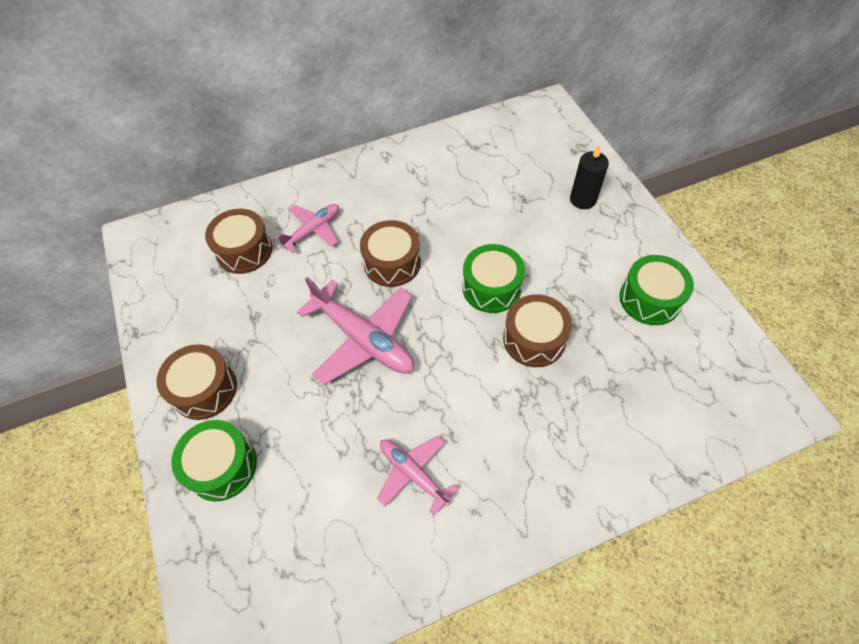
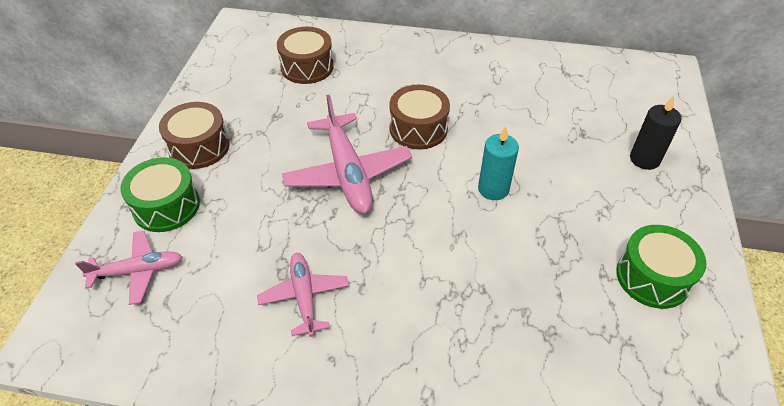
camera: 30 degrees right, 10 degrees down
(313, 230) = (372, 76): pink plane -> pink plane (138, 271)
(491, 287) = (493, 189): green drum -> turquoise candle
(534, 339) = (501, 250): brown drum -> none

